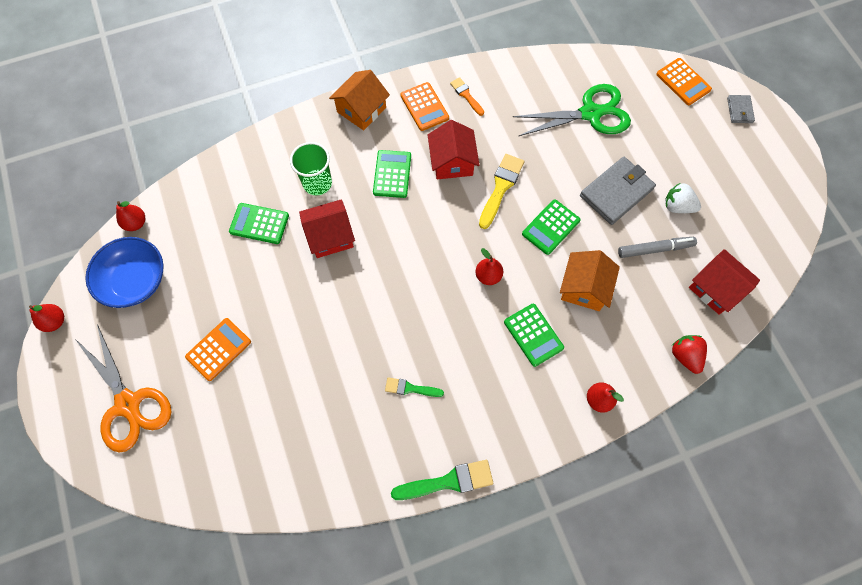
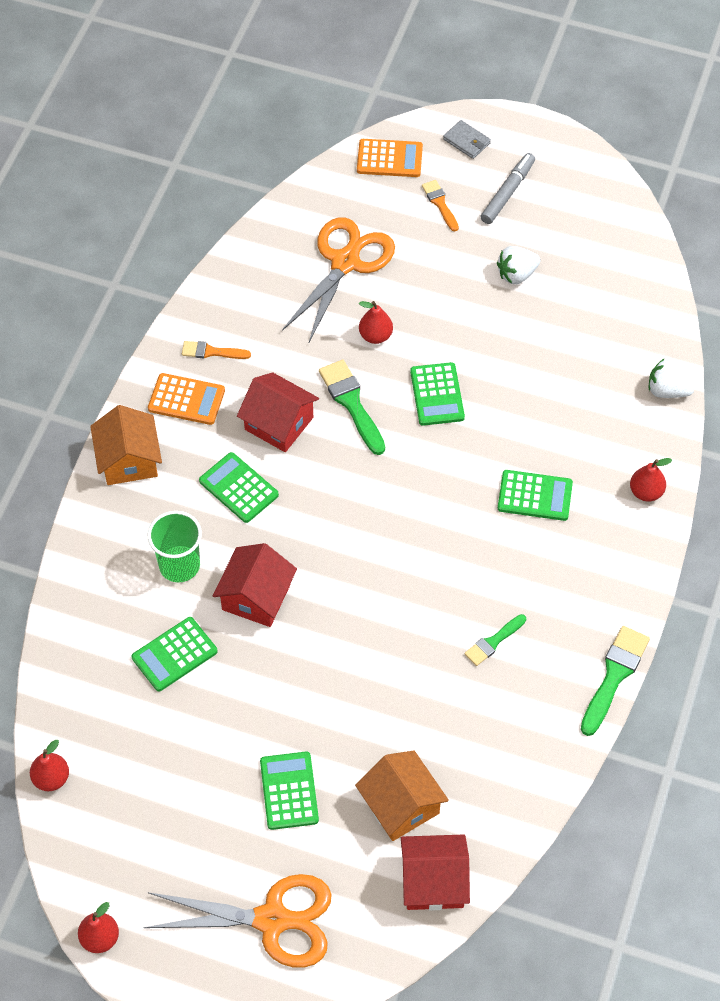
camera: 50 degrees left, 10 degrees down
(135, 281) = (126, 824): blue bowl -> none
(218, 349) = (289, 791): orange calculator -> green calculator
(488, 276) = (438, 487): red pear -> red pear (375, 336)
(501, 187) = (351, 403): yellow brush -> green brush
(584, 288) = (527, 417): orange house -> orange house (401, 805)
(590, 113) = (345, 262): green scissors -> orange scissors
(616, 192) = (453, 311): grey wallet -> none
(655, 249) = (542, 328): grey marker -> grey marker (507, 192)
(681, 129) = (440, 203): none -> orange brush
(685, 356) = (667, 390): red strawberry -> white strawberry
(716, 288) = (626, 313): red house -> red house (433, 881)

